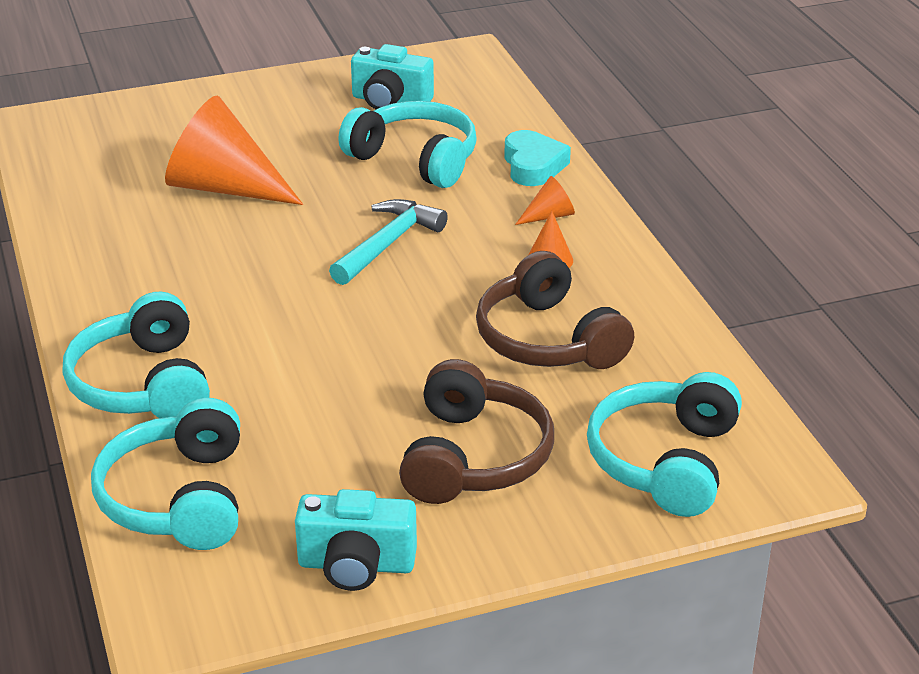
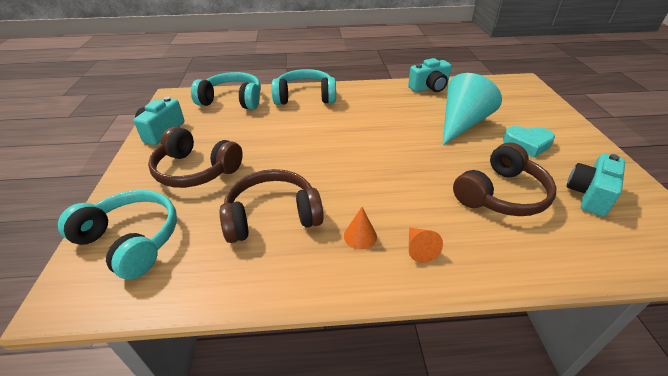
camera: 105 degrees right, 5 degrees up
(75, 224) = (429, 88): none -> turquoise camera
(224, 187) = (462, 123): orange cone -> turquoise cone
(388, 244) = (395, 169): turquoise hammer -> none
(415, 159) = (501, 194): turquoise headphones -> brown headphones
(533, 165) = (498, 256): turquoise heart -> turquoise heart (527, 144)

